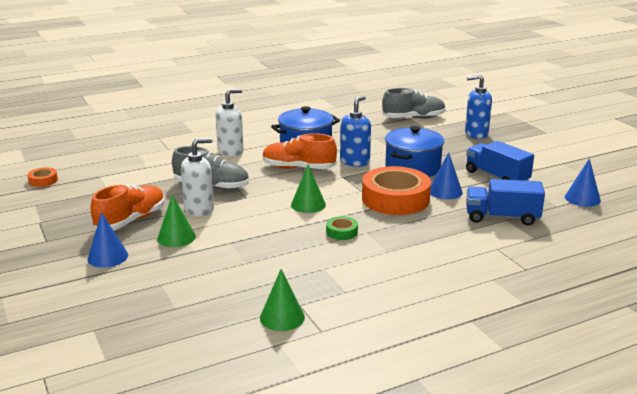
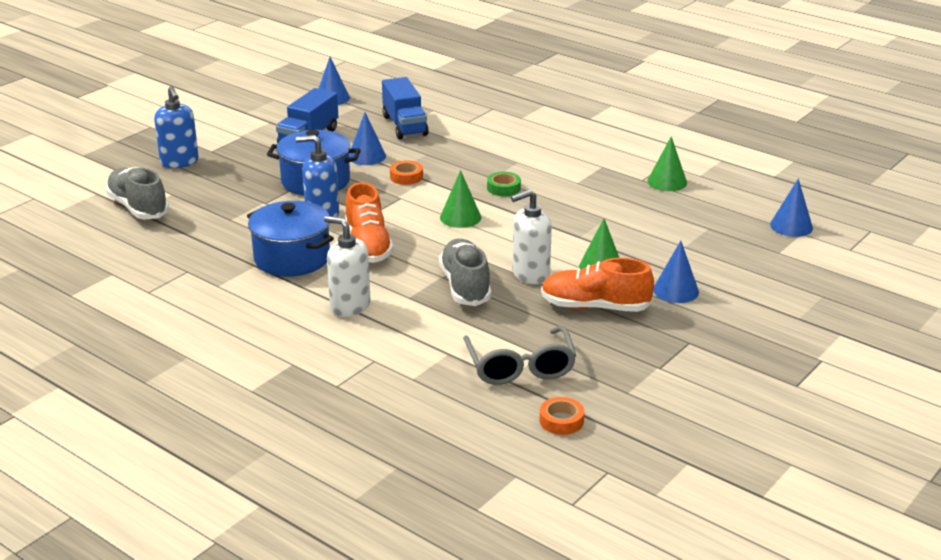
camera: 115 degrees left, 5 degrees up
(105, 182) = (520, 367): none -> grey glasses
(123, 359) = (791, 226): none -> blue cone
(199, 209) = (530, 274): white soap dispenser -> white soap dispenser turned 60 degrees counterclockwise
(395, 199) = (406, 177): orange tape -> orange tape, size x0.43

